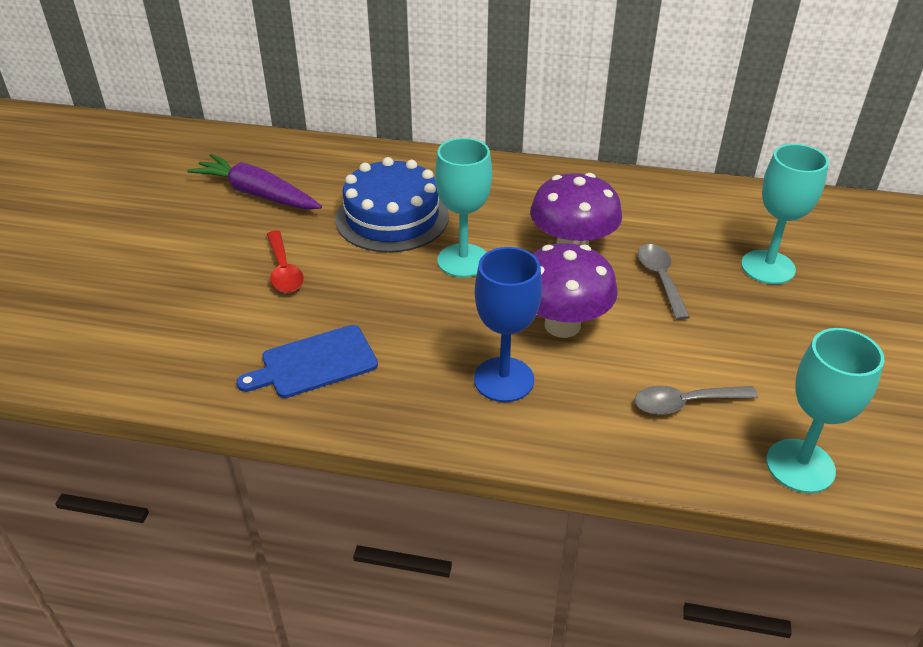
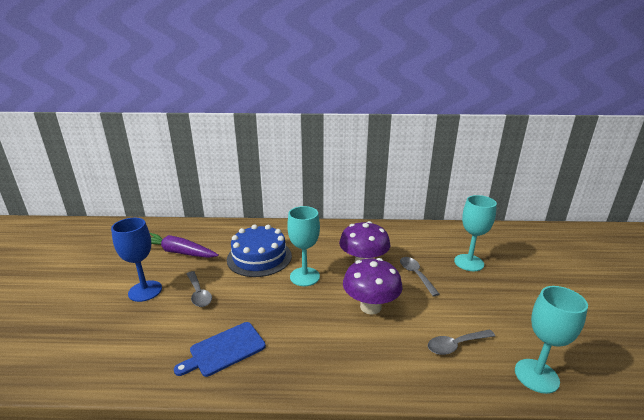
camera: 10 degrees left, 15 degrees down
(284, 270) = (199, 294): red spoon -> grey spoon
(504, 379) = (345, 345): blue goblet -> blue goblet (145, 291)

